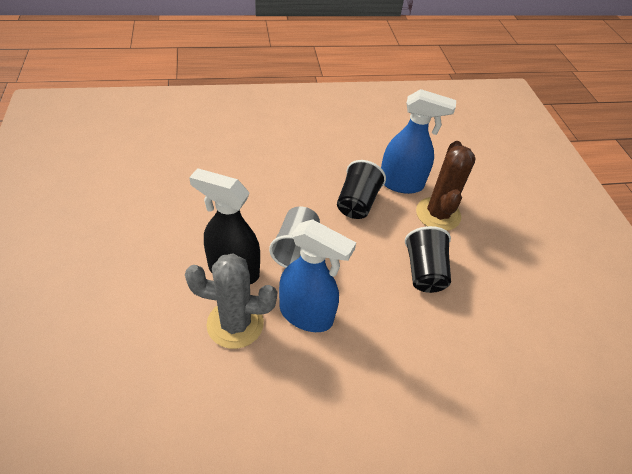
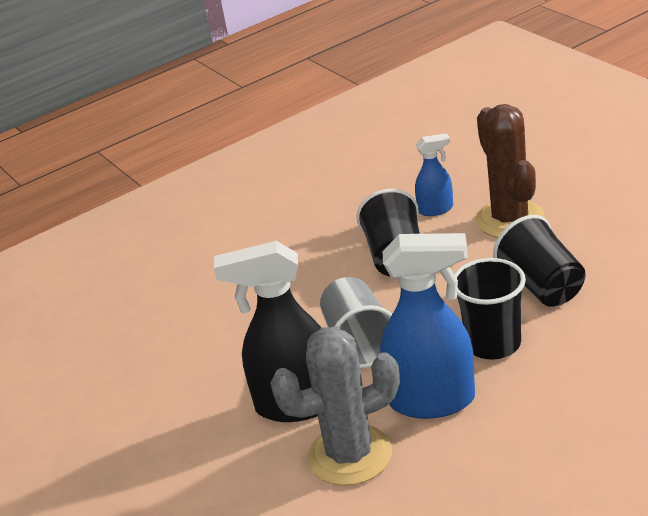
camera: 15 degrees left, 15 degrees down
(368, 296) = (493, 344): none -> black cup
(401, 184) = (436, 209): blue spray bottle -> blue spray bottle, size x0.51

